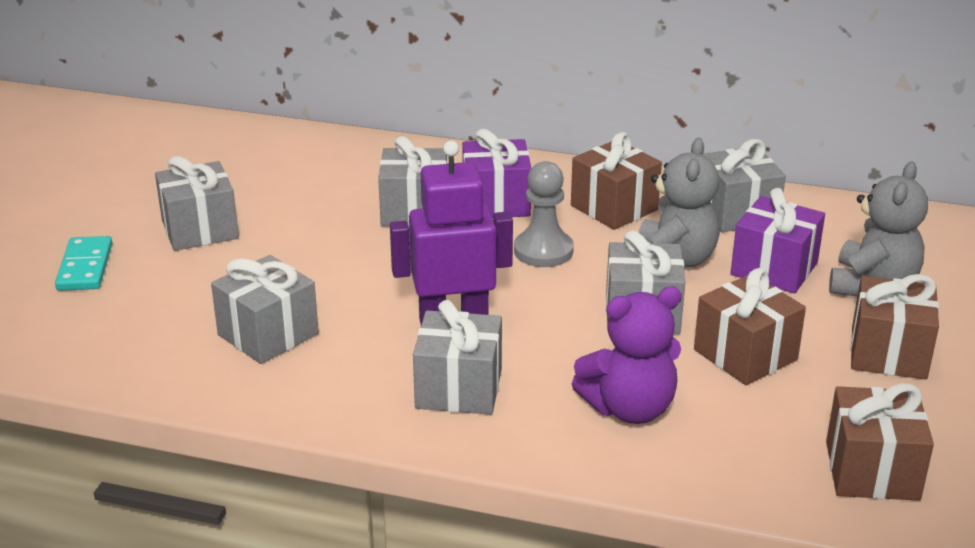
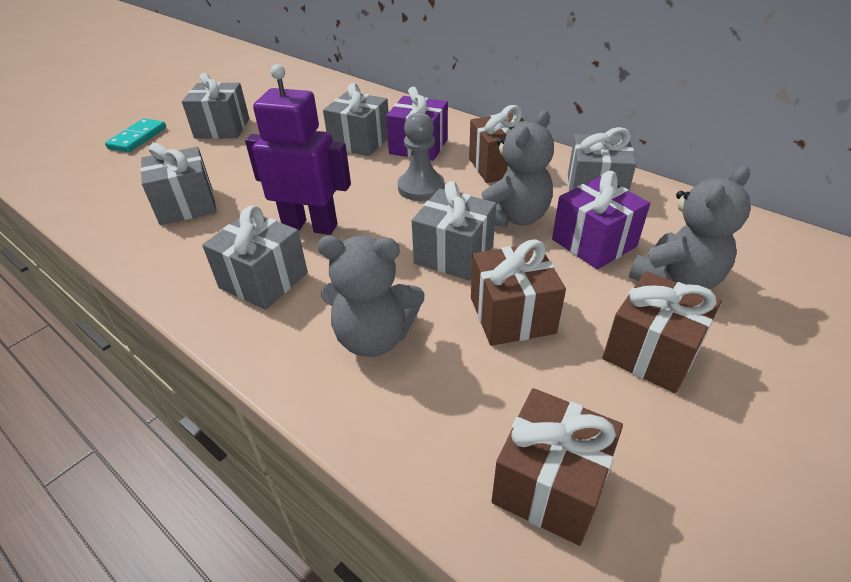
camera: 25 degrees right, 10 degrees up
(629, 408) = (374, 337): purple teddy bear -> grey teddy bear

